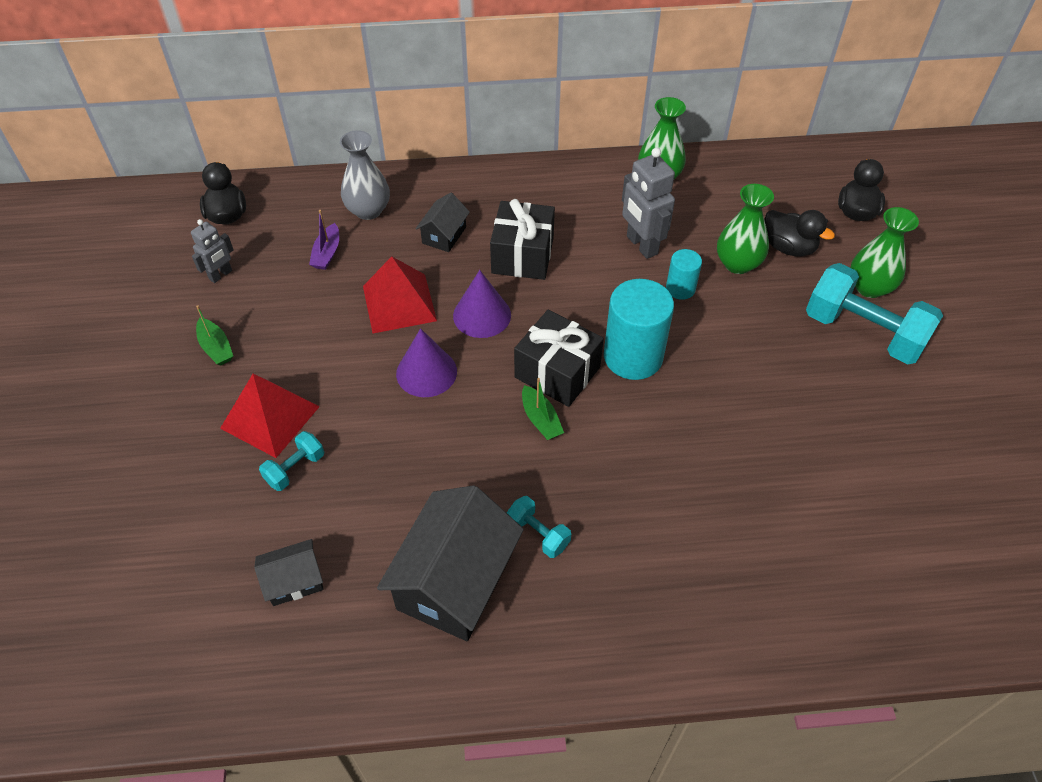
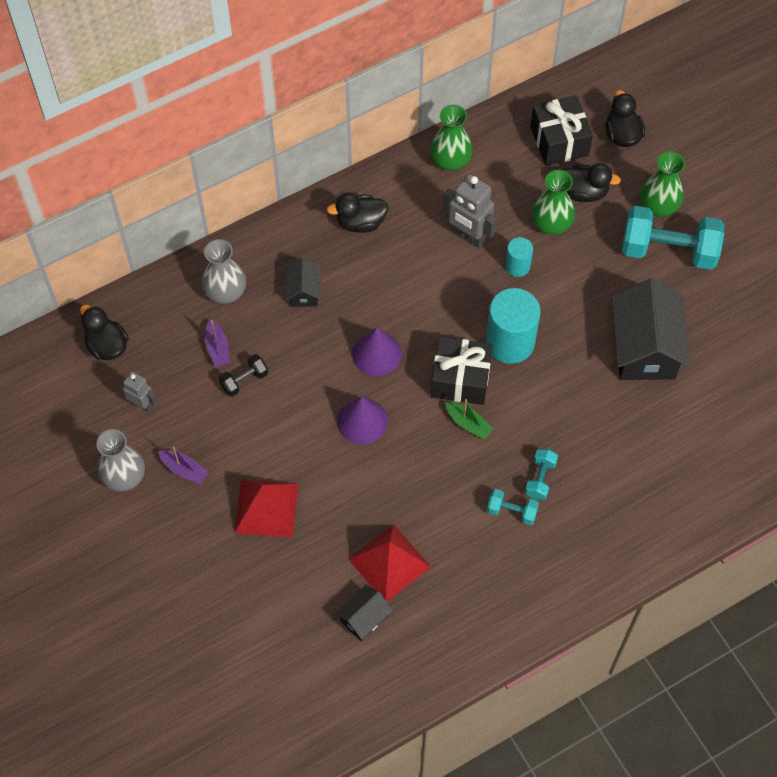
camera: 25 degrees left, 10 degrees up
(155, 331) = (124, 476): none -> grey vase
(216, 347) = (184, 469): green boat -> purple boat
(221, 275) = (142, 404): grey robot -> grey robot turned 75 degrees counterclockwise
(295, 469) = (312, 539): turquoise dumbbell -> turquoise dumbbell (540, 479)
(332, 290) = (244, 380): none -> black dumbbell
(399, 303) = (305, 370): red pyramid -> red pyramid (389, 563)
(454, 581) = (473, 569): black house -> black house (644, 348)
(522, 255) = (379, 285): black gift -> black gift (559, 141)
(537, 198) = (360, 222): none -> black duck

